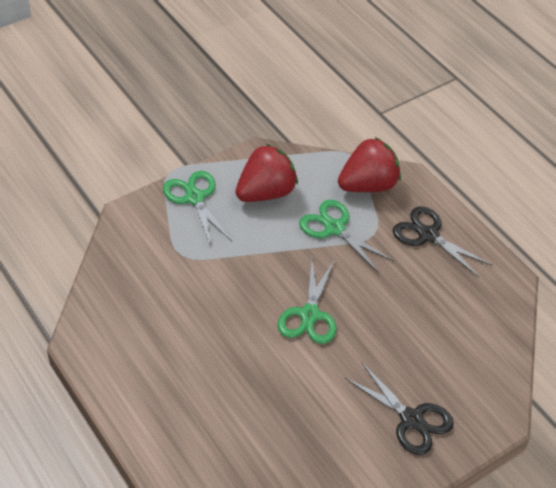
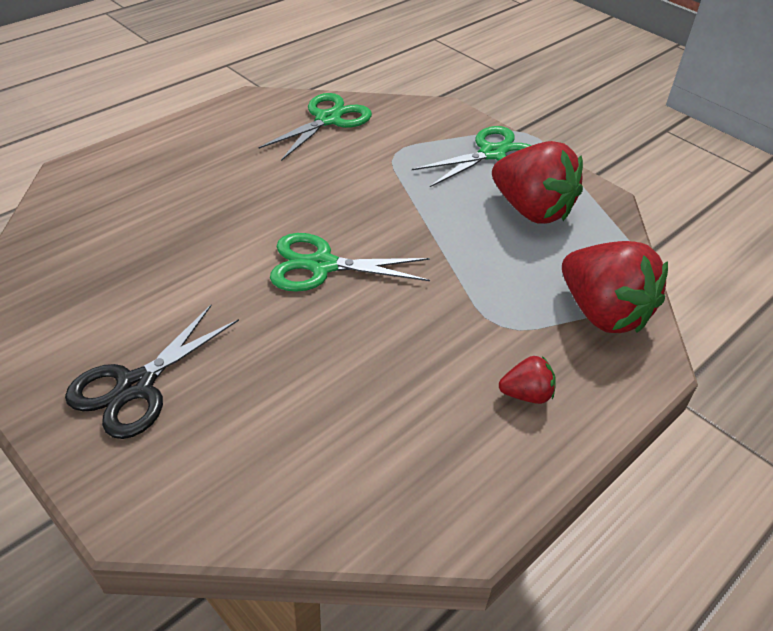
camera: 80 degrees right, 5 degrees down
(334, 228) = (493, 280): green scissors -> green scissors (328, 119)
(428, 235) = (526, 394): black scissors -> red strawberry

